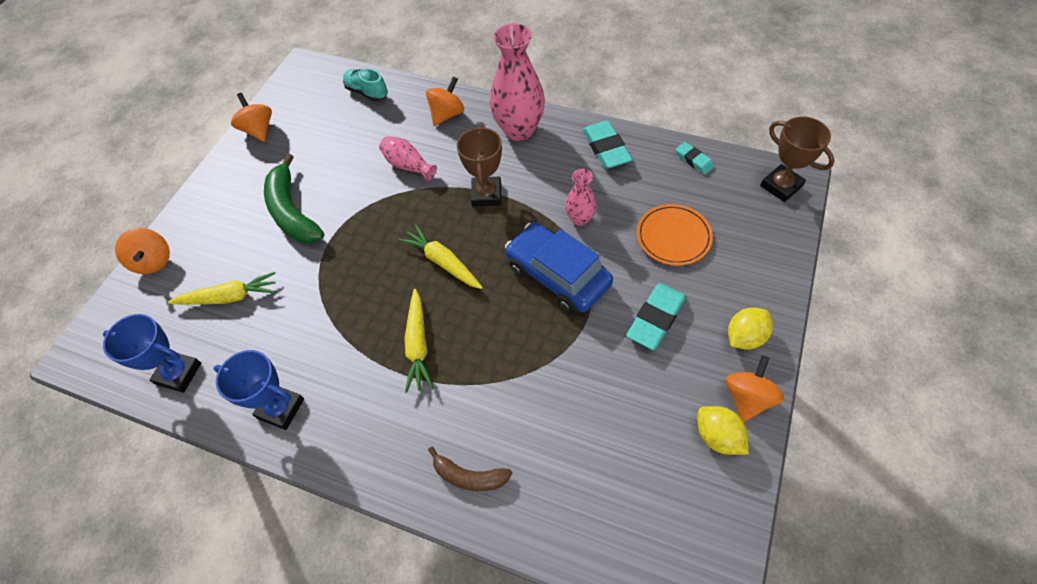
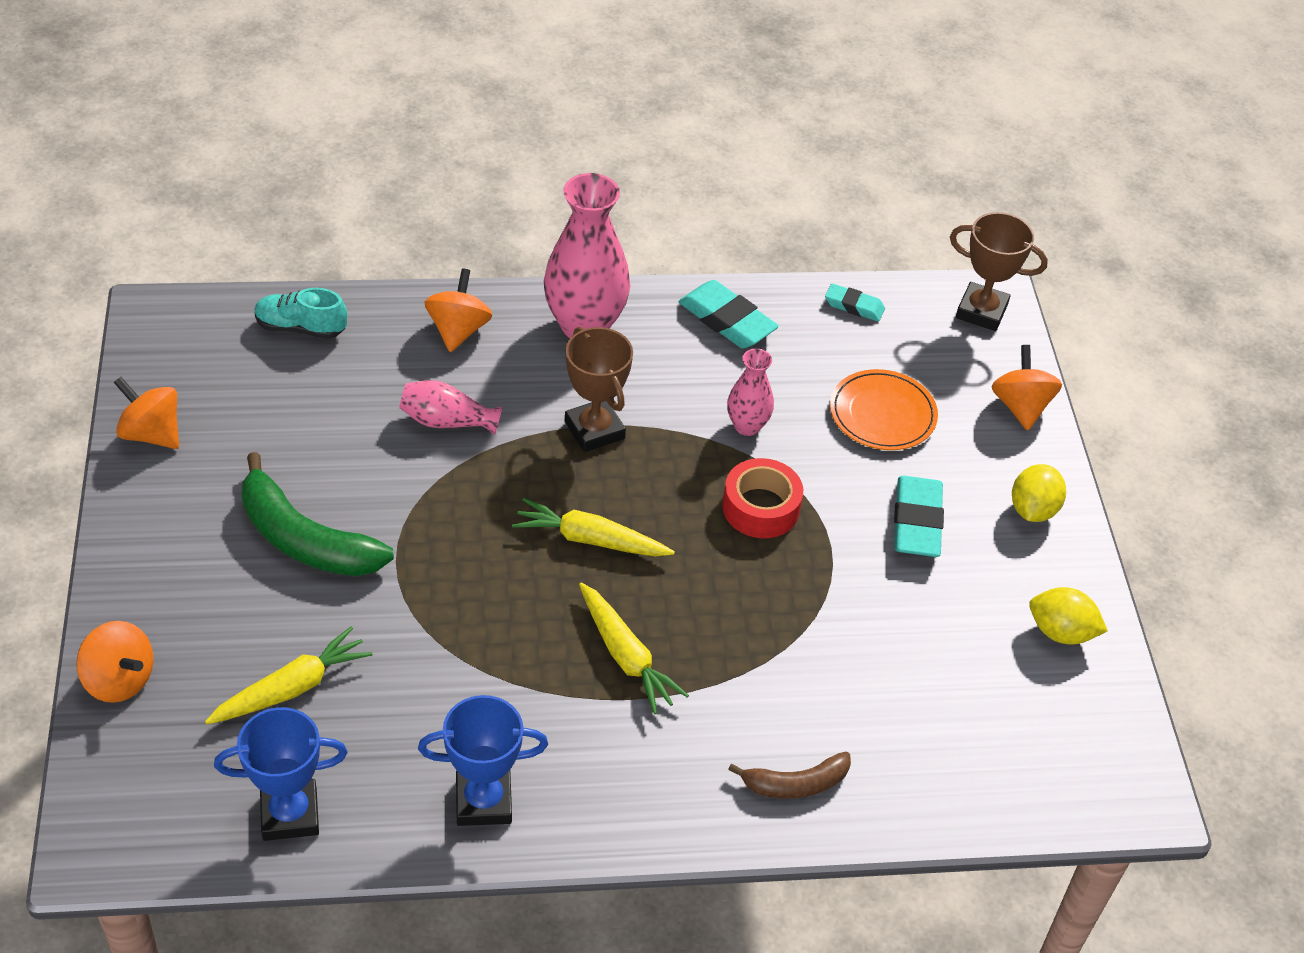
camera: 35 degrees left, 10 degrees down
(557, 275) = (760, 508): blue car -> red tape
(747, 398) = (1071, 577): orange spinning top -> orange spinning top (1020, 406)

